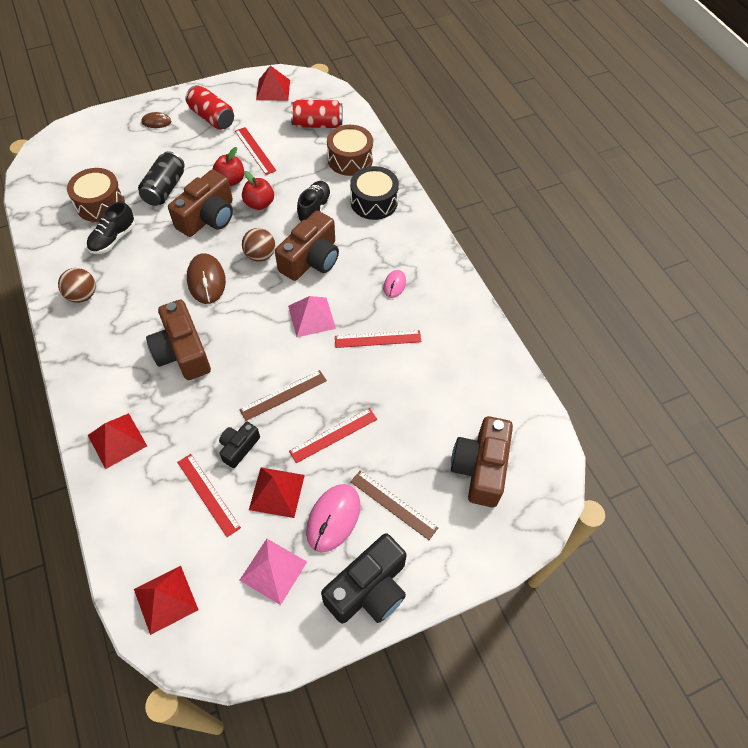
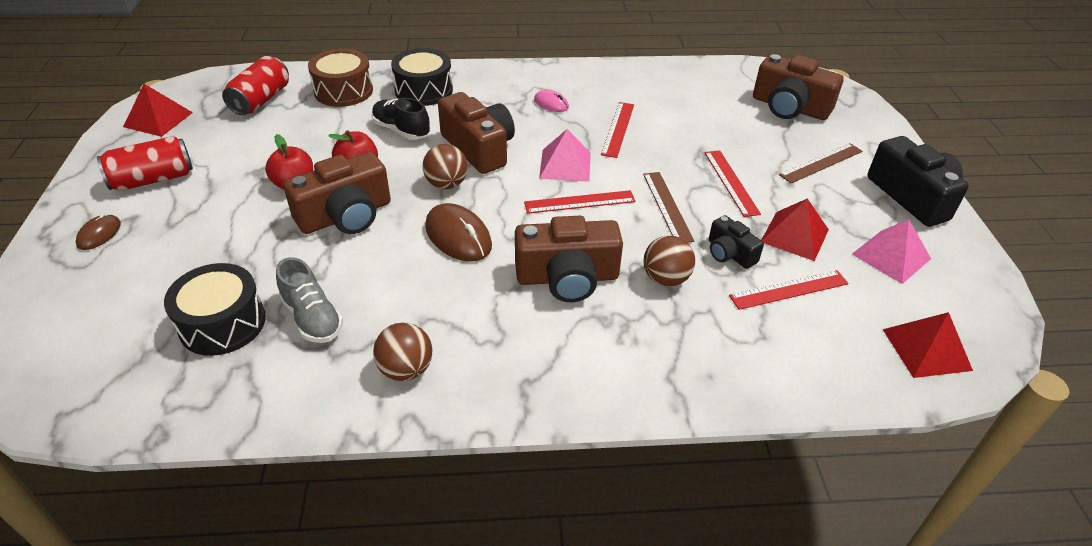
camera: 70 degrees left, 15 degrees down
(100, 204) = (222, 323): brown drum -> black drum
(113, 239) = (312, 318): black shoe -> grey shoe
(117, 440) = (689, 364): red pyramid -> none
(165, 189) = (254, 247): black can -> none
(197, 410) = (665, 279): none -> brown ball
(206, 280) = (458, 236): brown mouse -> brown mouse turned 45 degrees clockwise
(208, 217) = (346, 216): brown camera -> brown camera turned 90 degrees clockwise
(255, 150) = (258, 155): red ruler -> red ruler (580, 202)
(333, 518) = (832, 203): pink mouse -> none

